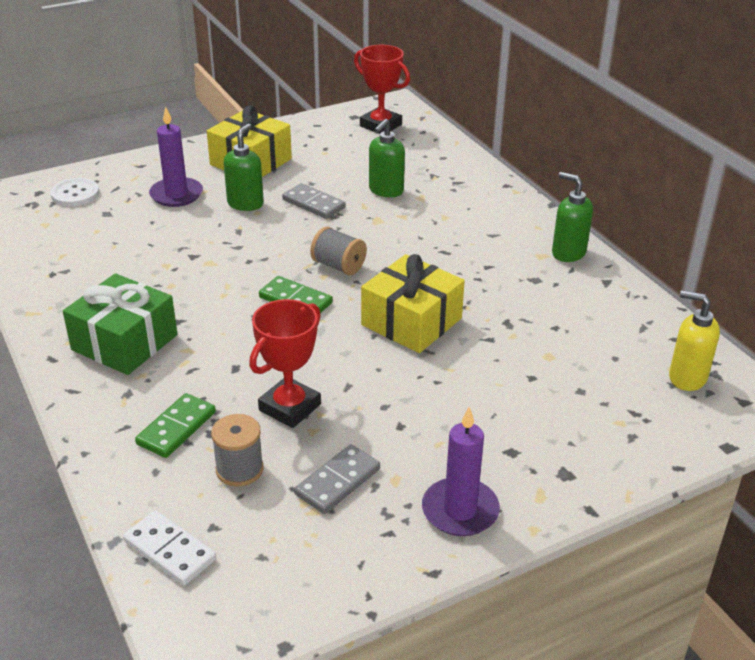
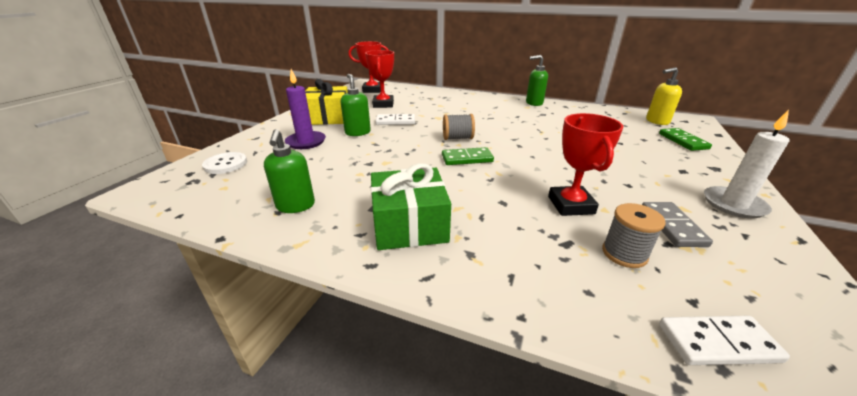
camera: 40 degrees left, 5 degrees down
(176, 428) = (543, 254): green domino -> green domino (683, 141)
(313, 204) = (395, 121): grey domino -> white domino
(349, 164) = (383, 104): none -> red trophy
(386, 191) = (420, 107): green soap dispenser -> green soap dispenser (295, 206)
(411, 322) = (535, 144): yellow gift -> none
(460, 510) = (733, 204): purple candle -> white candle

